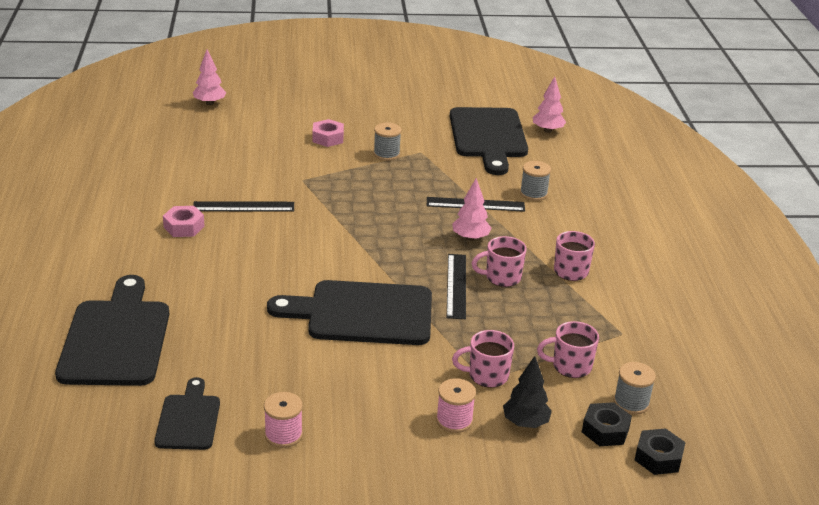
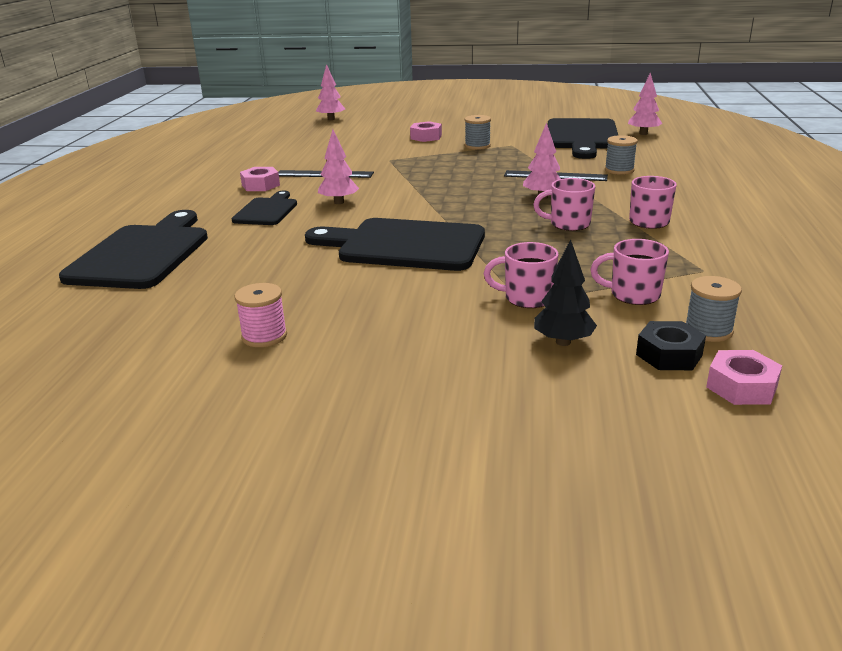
camera: 15 degrees right, 5 degrees down
(188, 419) = (169, 317): black cutting board -> black cutting board (267, 211)
(277, 252) = (339, 202): none -> pink tree
(454, 420) = (473, 335): pink spool -> none
(456, 285) = (516, 228): black ruler -> none
(658, 457) = (741, 387): black nut -> pink nut

